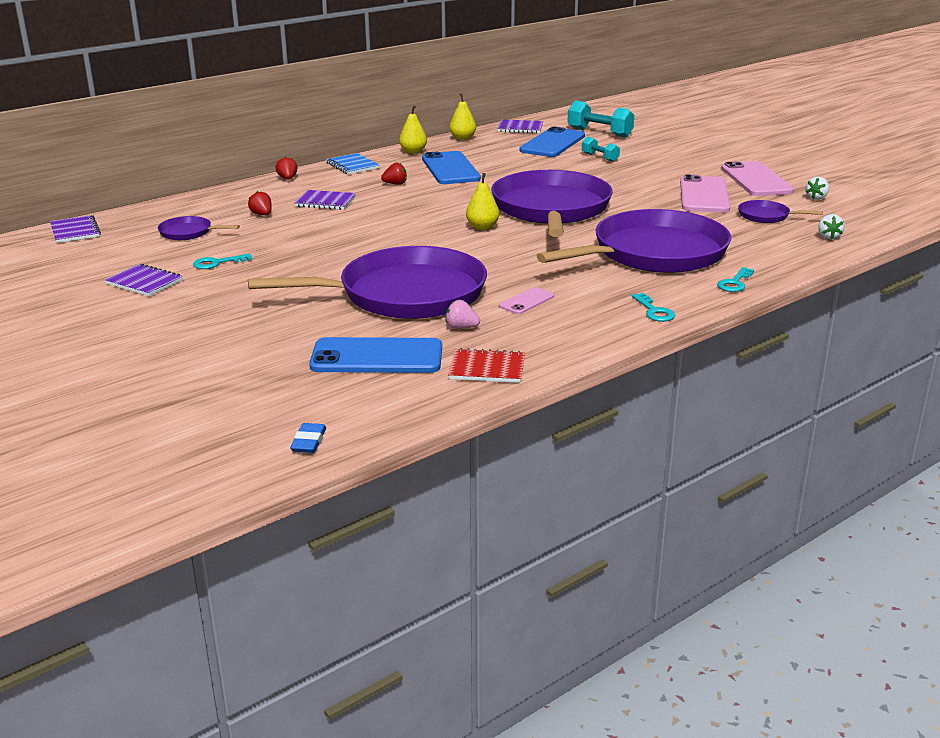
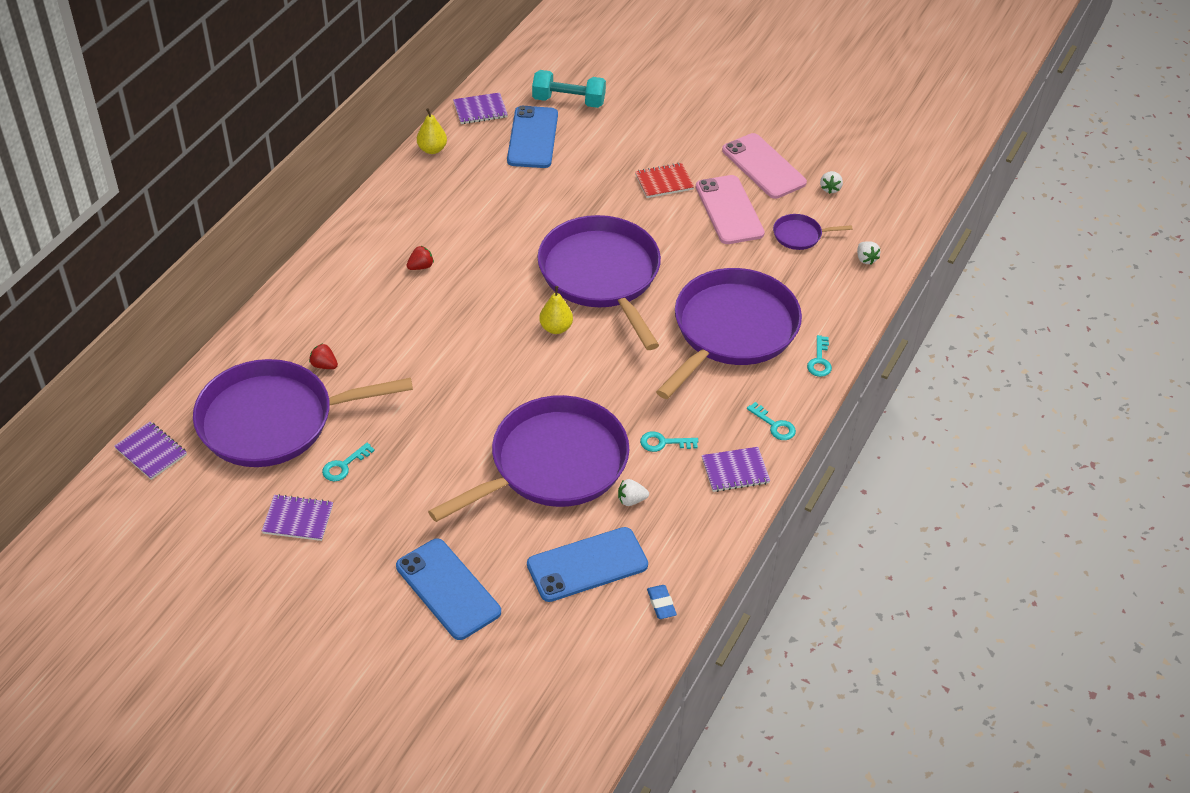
camera: 25 degrees left, 20 degrees up
(188, 232) = (273, 420): purple pan -> purple pan, size x2.45
(287, 179) = (300, 286): red strawberry -> none
(309, 442) = (605, 691): blue eraser -> blue eraser (661, 604)
(325, 202) = (372, 322): purple notebook -> purple notebook (735, 471)
(352, 165) = (351, 239): blue notebook -> none
(413, 152) = (397, 193): yellow pear -> none
(450, 169) = (458, 220): blue phone -> blue phone (448, 589)
(461, 328) = (631, 500): pink strawberry -> white strawberry
(487, 368) = (684, 551): red notebook -> red notebook (664, 182)
(526, 301) = (663, 443): pink phone -> turquoise key
(600, 157) = (596, 157): turquoise dumbbell -> none

